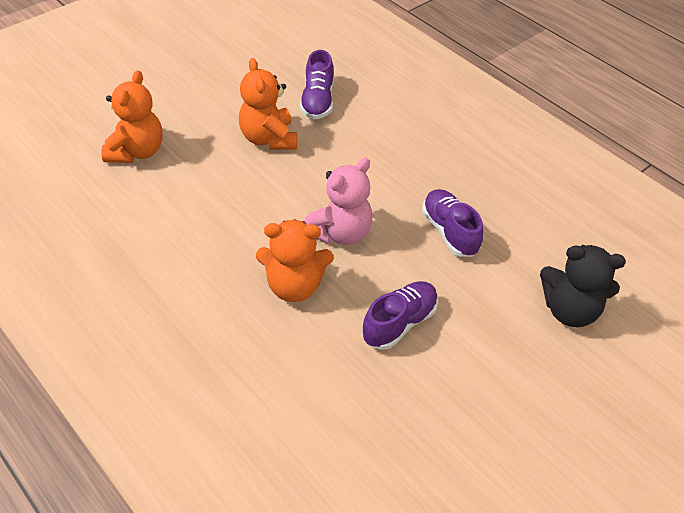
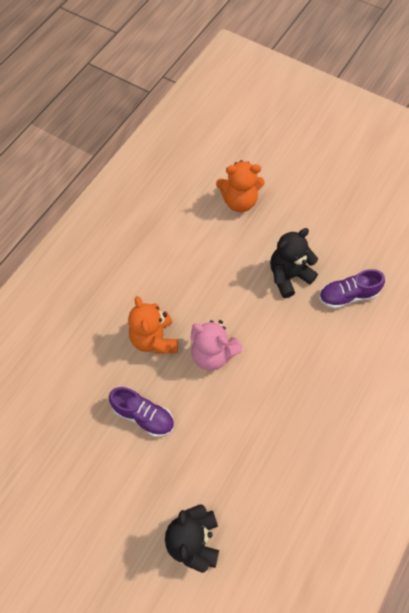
camera: 75 degrees right, 15 degrees up
(269, 139) = (289, 276): orange teddy bear -> black teddy bear
(449, 232) = (242, 431): purple shoe -> none

